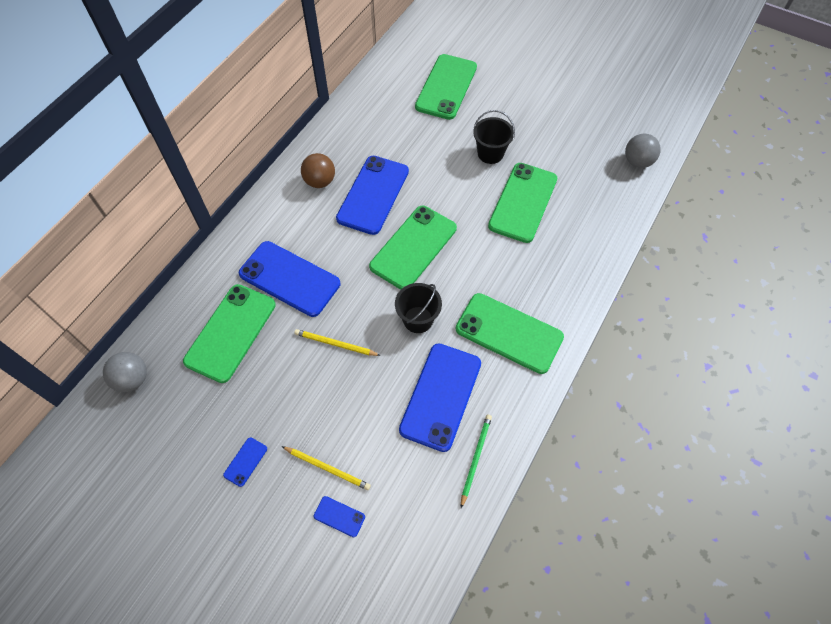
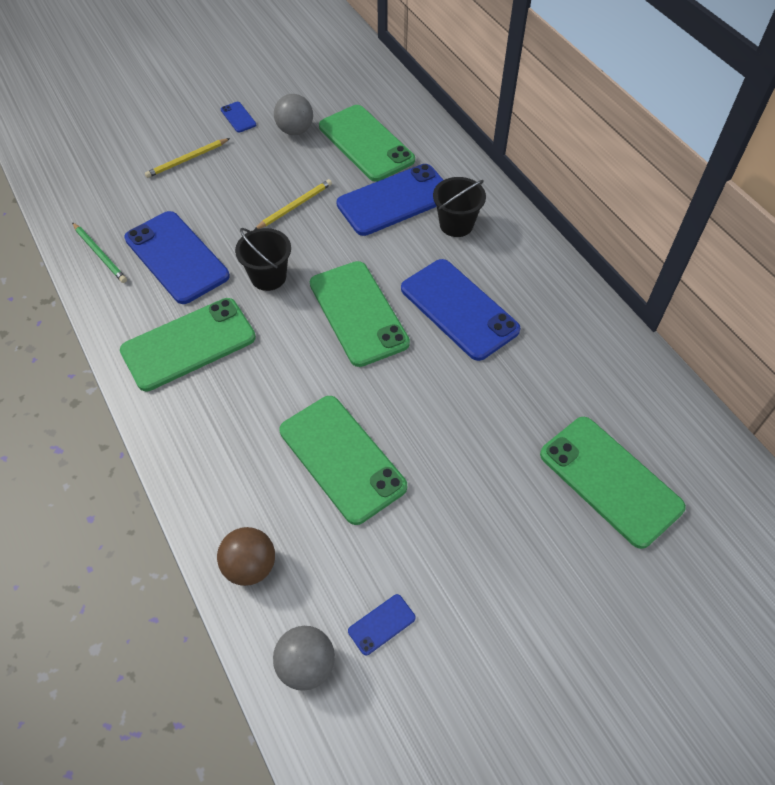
camera: 120 degrees right, 5 degrees down
(132, 379) = (368, 78): grey ball -> grey ball (295, 130)
(320, 181) = (511, 269): brown ball -> brown ball (250, 566)
(339, 516) = (144, 152): blue phone -> blue phone (381, 624)
(490, 153) = (447, 467): black bucket -> black bucket (456, 224)

